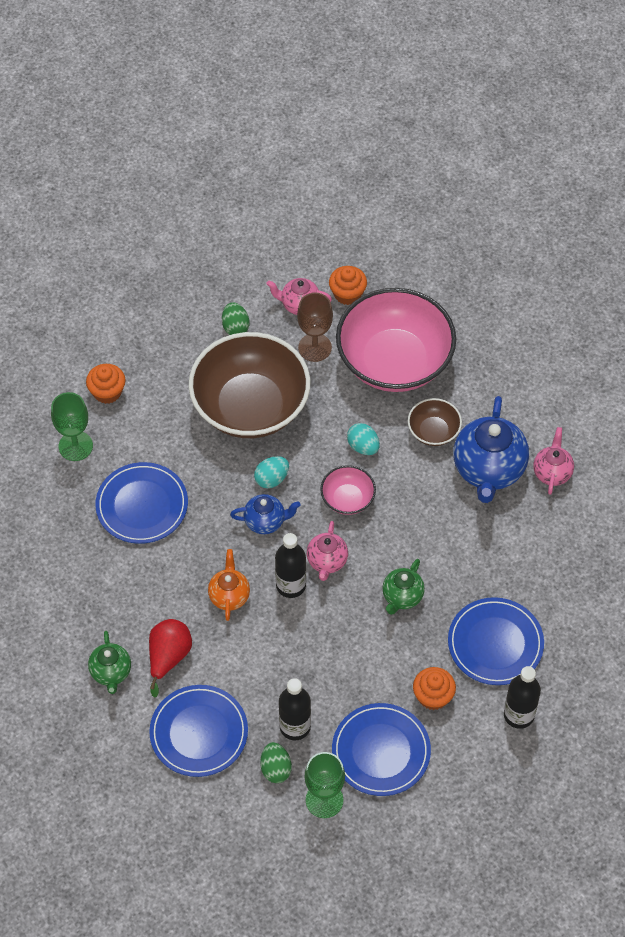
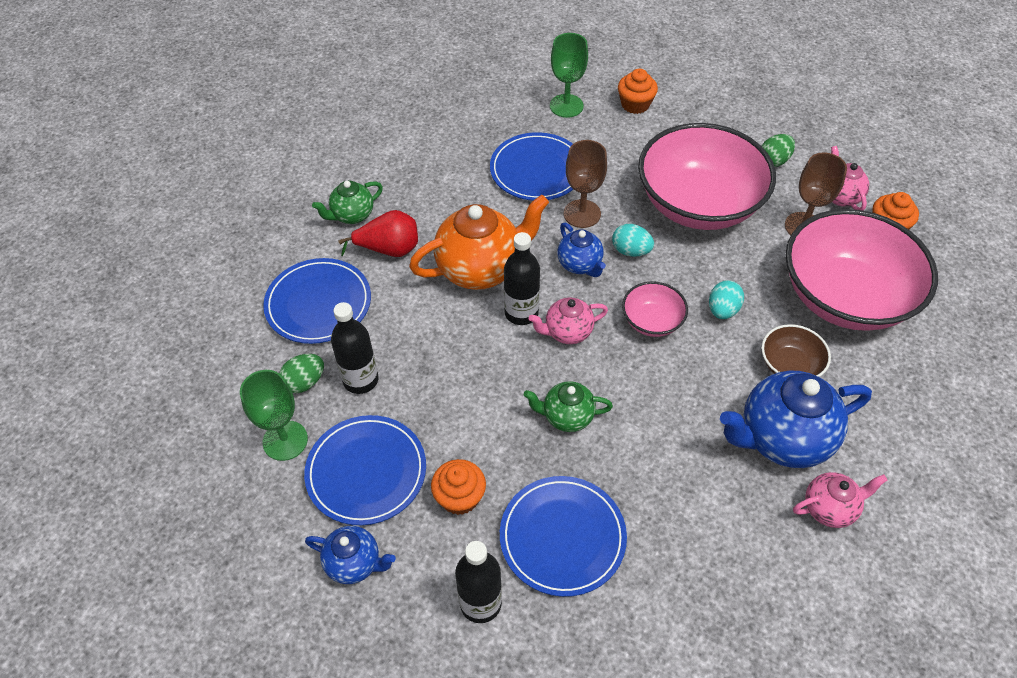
camera: 65 degrees right, 5 degrees down
(212, 494) = (582, 214): none -> brown goblet
(229, 596) = (480, 269): orange teapot -> orange teapot, size x1.85
(250, 406) = (698, 204): brown bowl -> pink bowl
(451, 785) = (354, 563): none -> blue teapot

